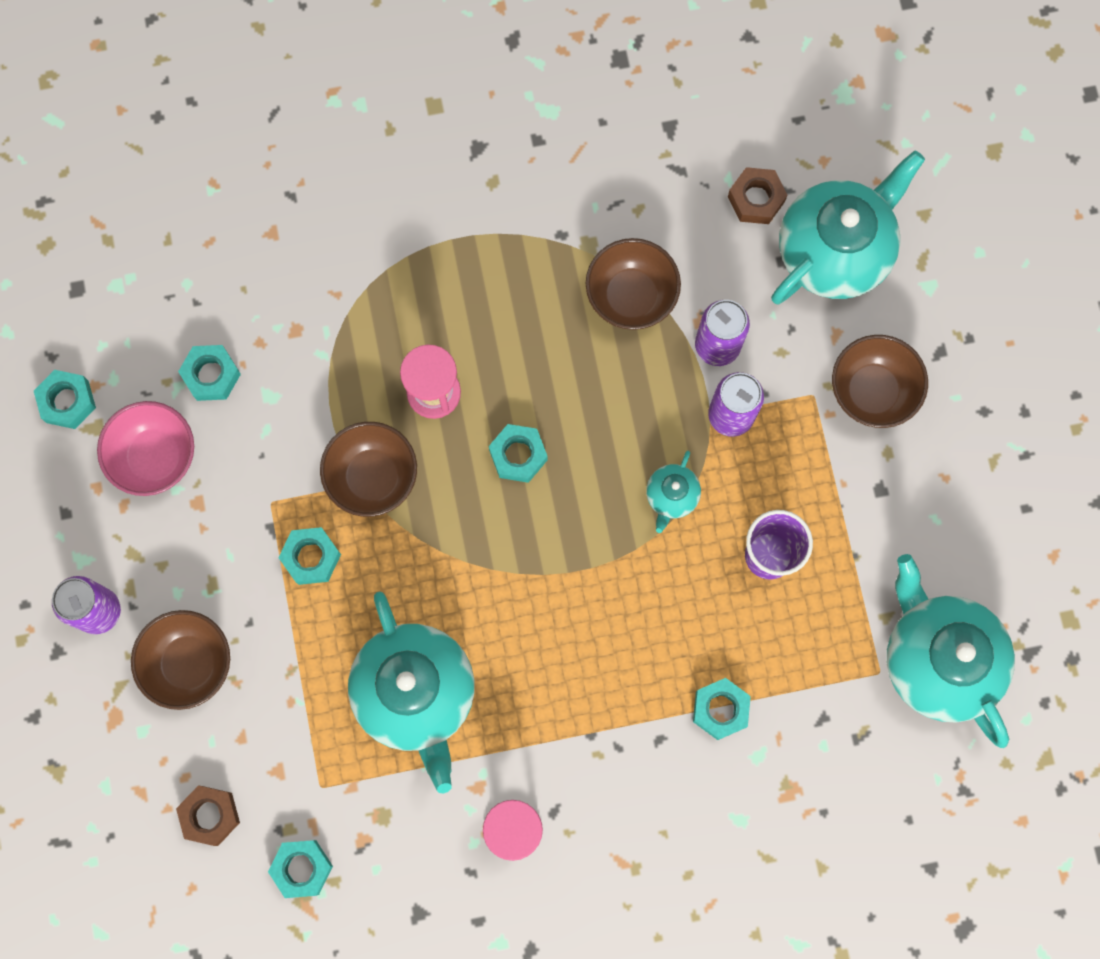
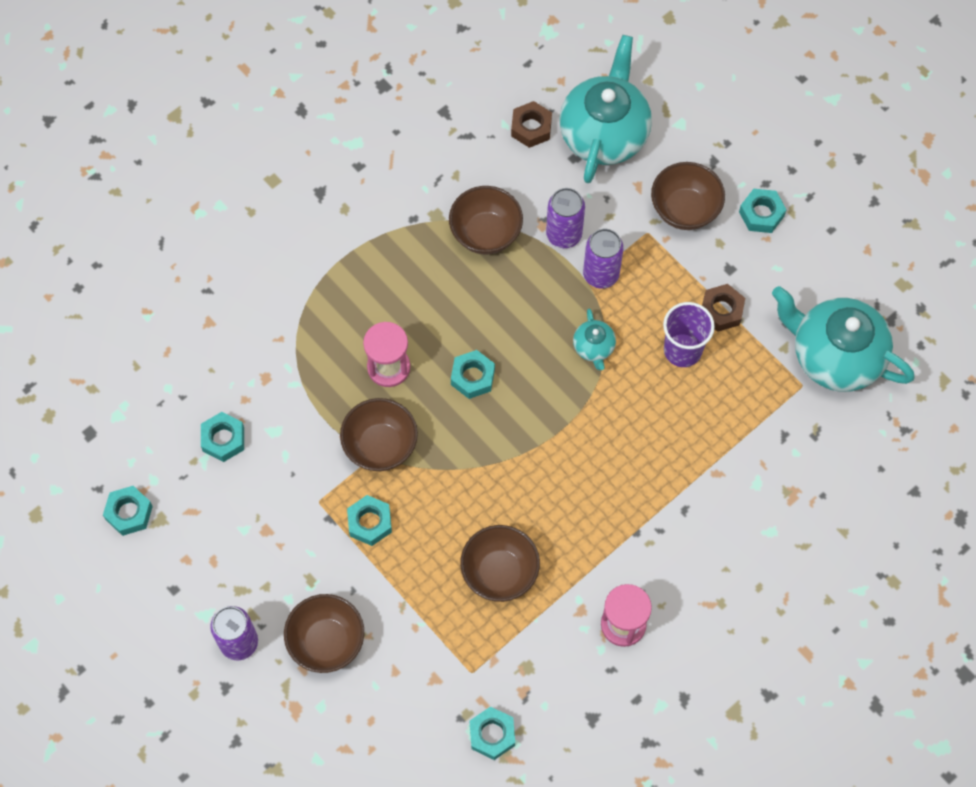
camera: 30 degrees left, 10 degrees down
(155, 457) = (216, 516): pink bowl -> none
(210, 815) = (405, 736): brown nut -> brown nut (721, 311)
(416, 694) = (499, 572): turquoise teapot -> brown bowl
(720, 709) = (713, 467): turquoise nut -> turquoise nut (761, 214)

